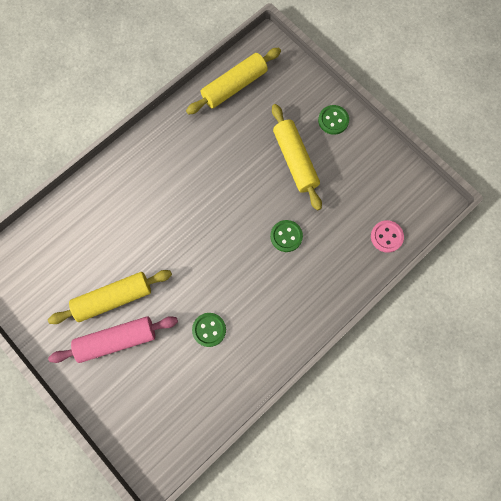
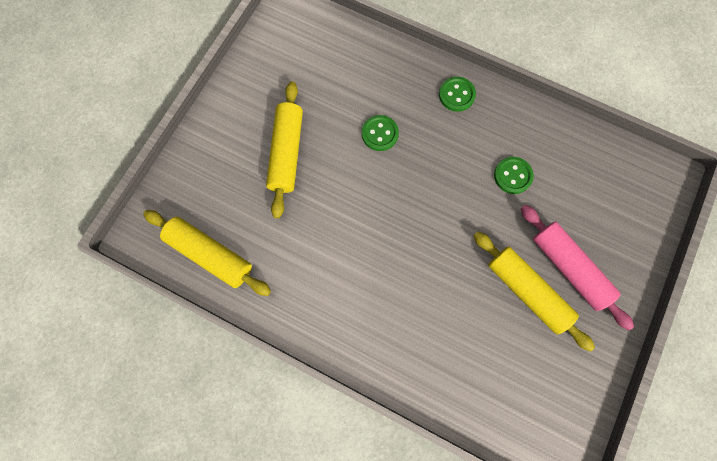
camera: 110 degrees left, 0 degrees up
(295, 160) = (286, 153): yellow rolling pin -> yellow rolling pin turned 45 degrees counterclockwise
(333, 120) = (222, 128): green button -> green button (456, 95)
(386, 236) = (342, 39): pink button -> none

